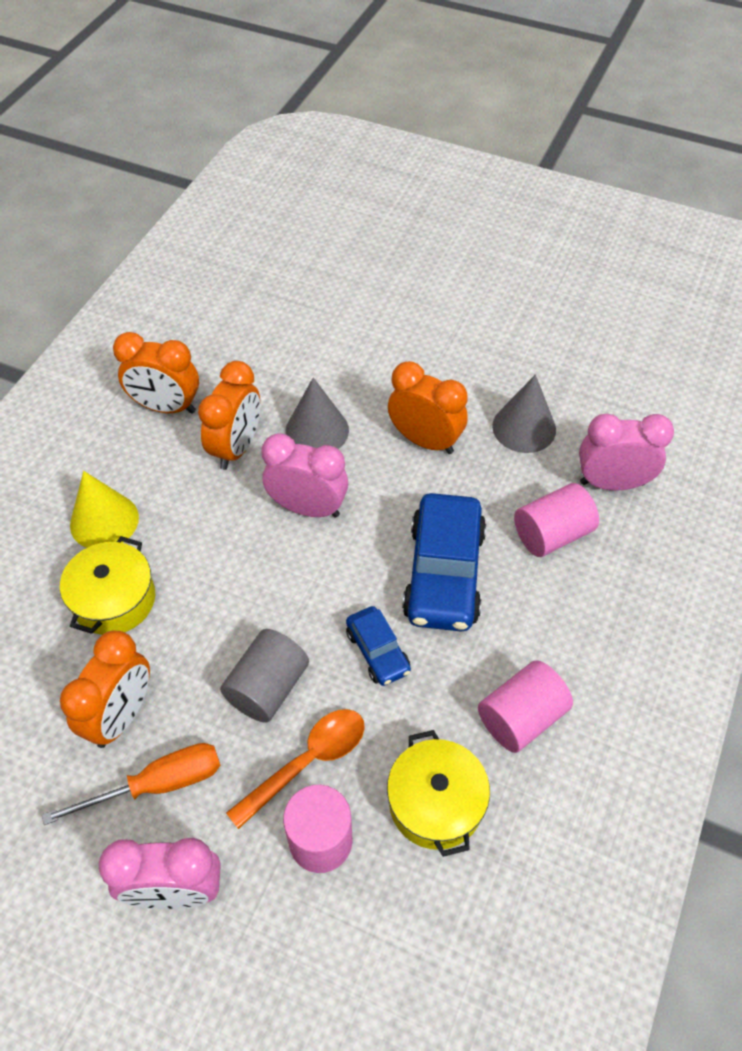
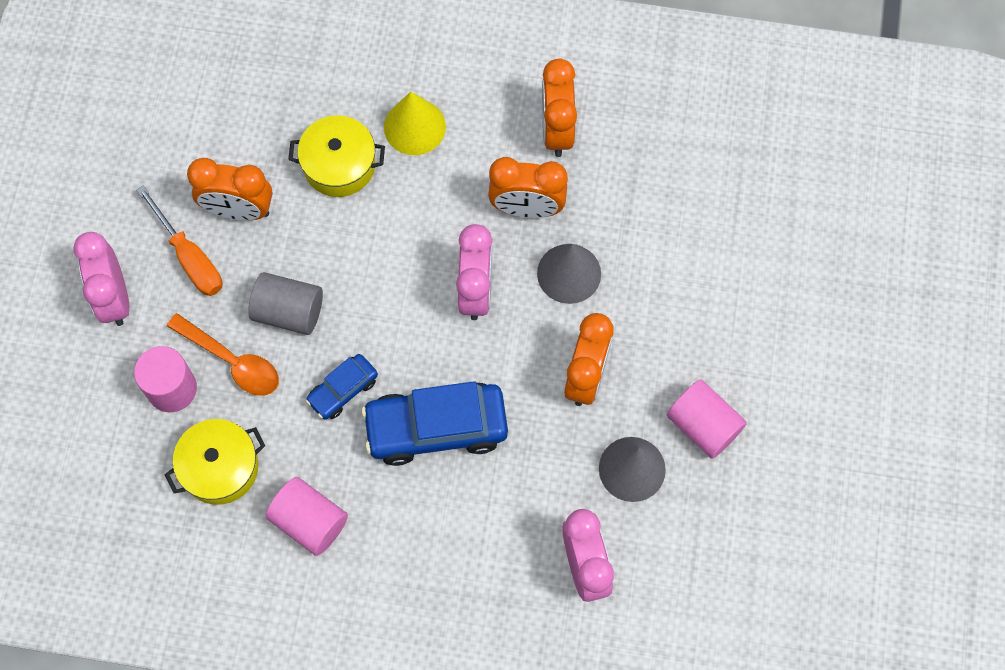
camera: 75 degrees right, 15 degrees up
(552, 534) = (506, 517): pink cylinder -> pink cylinder (703, 425)

